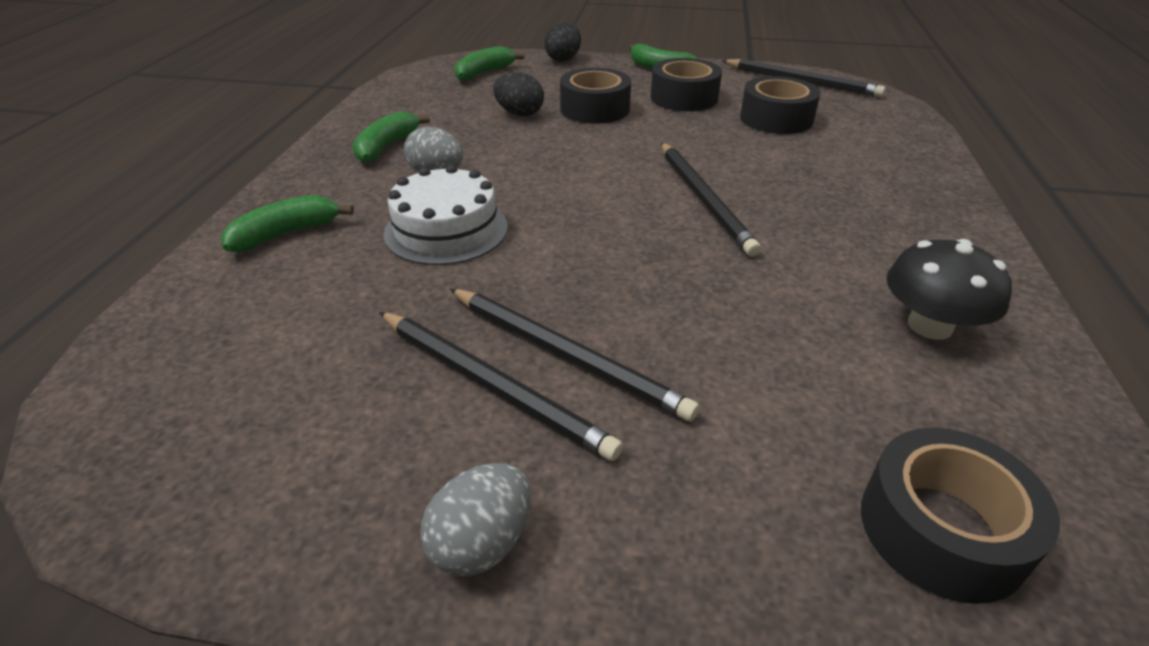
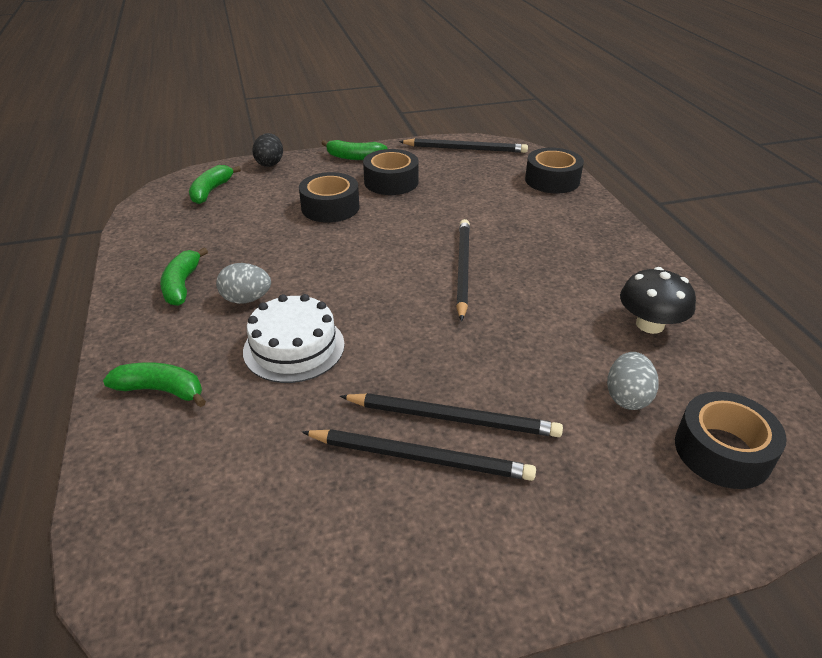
camera: 25 degrees left, 0 degrees up
(286, 234) = (161, 390): green banana -> green banana turned 75 degrees clockwise
(482, 543) = (492, 563): grey egg -> grey egg (627, 397)
(519, 113) = (272, 225): black egg -> none
(704, 199) = (462, 269): black pencil -> black pencil turned 135 degrees counterclockwise
(776, 119) = (468, 187): black tape -> black tape (552, 180)

